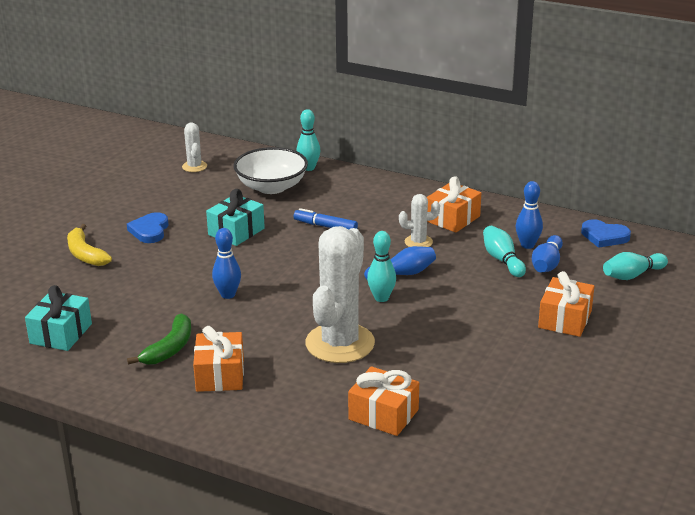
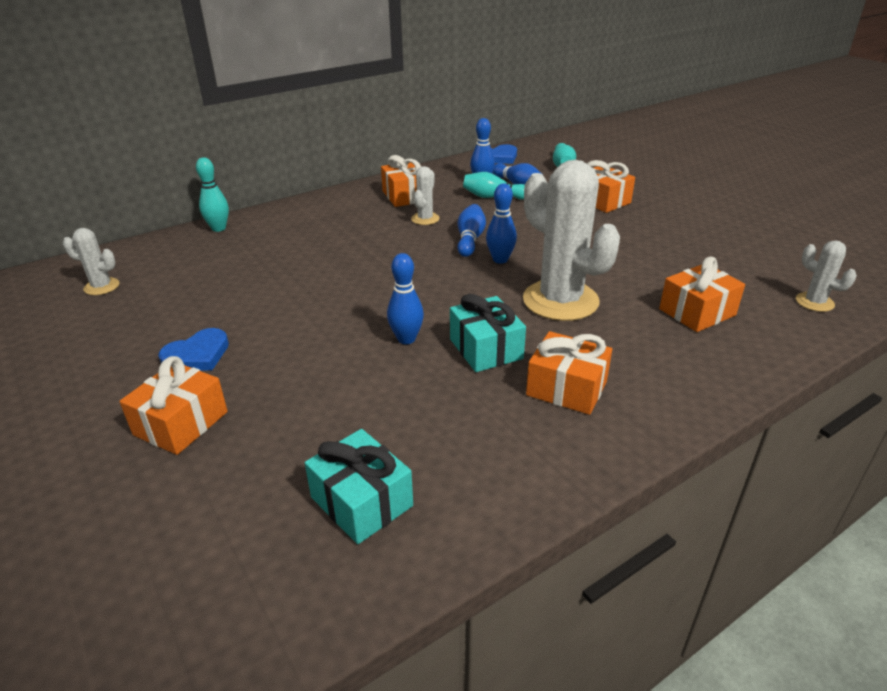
camera: 60 degrees left, 5 degrees up
(85, 254) = (181, 423): yellow banana -> orange gift
(150, 231) = (197, 355): blue heart -> blue heart turned 75 degrees counterclockwise
(169, 348) = (482, 411): green banana -> none
(236, 232) = (283, 299): turquoise gift -> turquoise gift (486, 349)
(271, 187) = (223, 256): white bowl -> none
(325, 226) = (341, 250): blue marker -> none
(381, 298) = (500, 260): turquoise bowling pin -> blue bowling pin
(465, 479) = (814, 302): none -> white cactus

